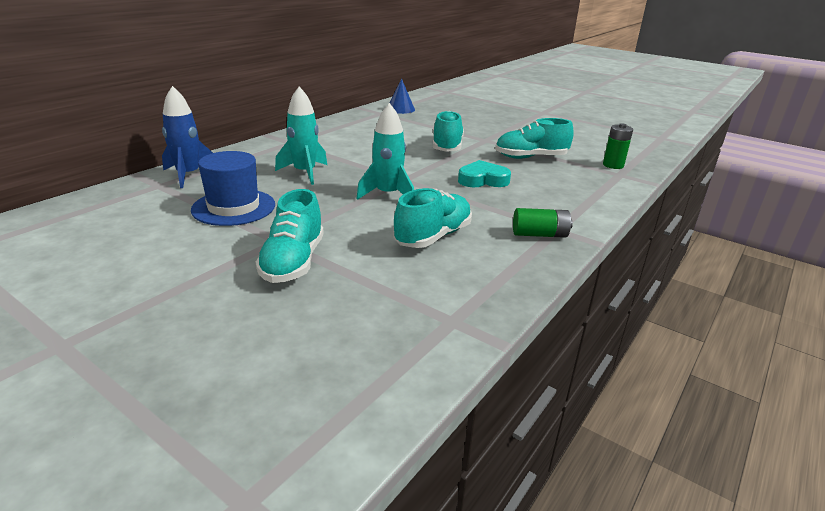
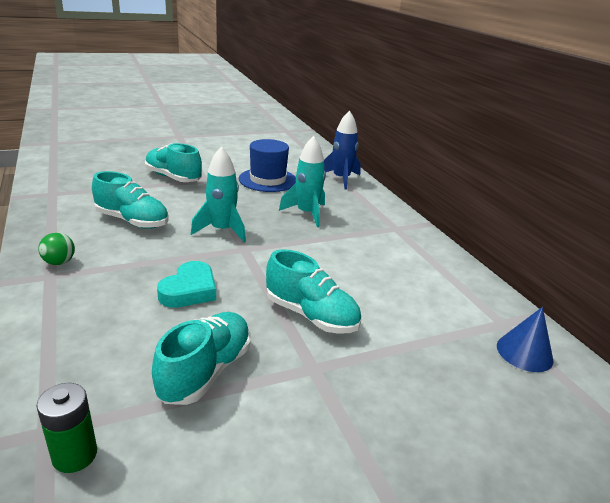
camera: 120 degrees right, 0 degrees up
(433, 237) = (132, 221): turquoise shoe -> turquoise shoe turned 45 degrees counterclockwise
(540, 234) = (59, 262): green battery -> green ball

